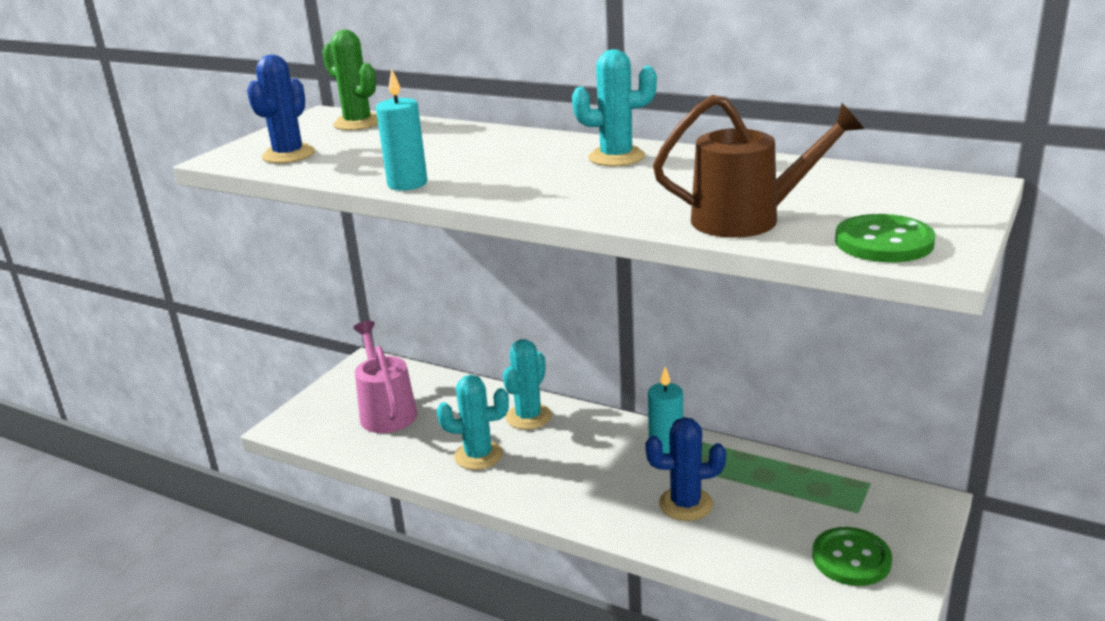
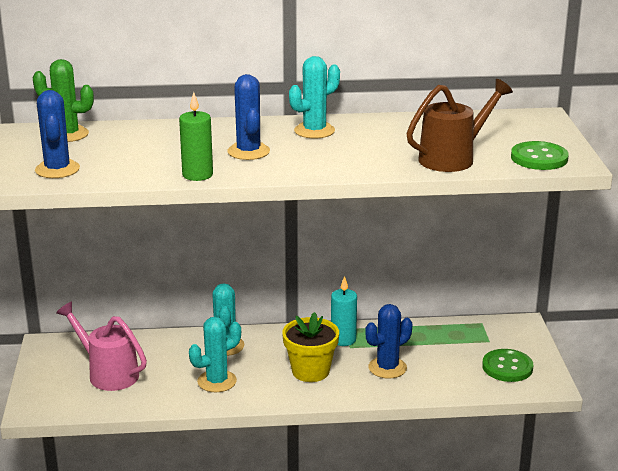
camera: 35 degrees left, 0 degrees up
(407, 184) = (197, 175): turquoise candle -> green candle
(503, 168) = (248, 151): none -> blue cactus
(590, 477) = (310, 371): none -> yellow flower pot

